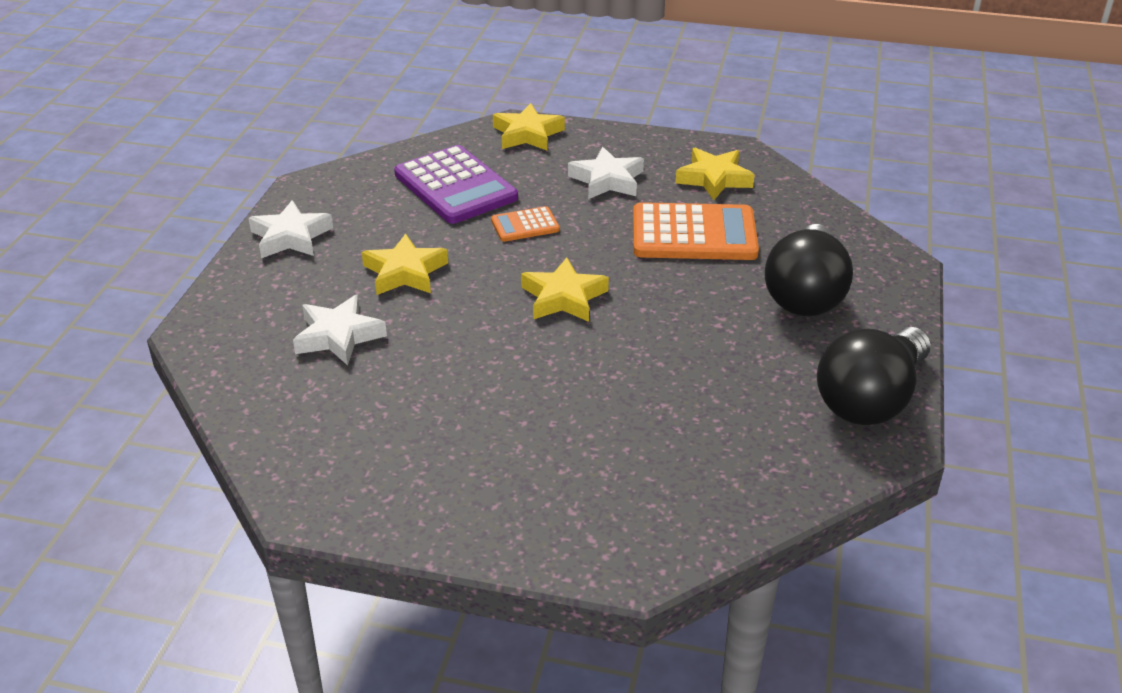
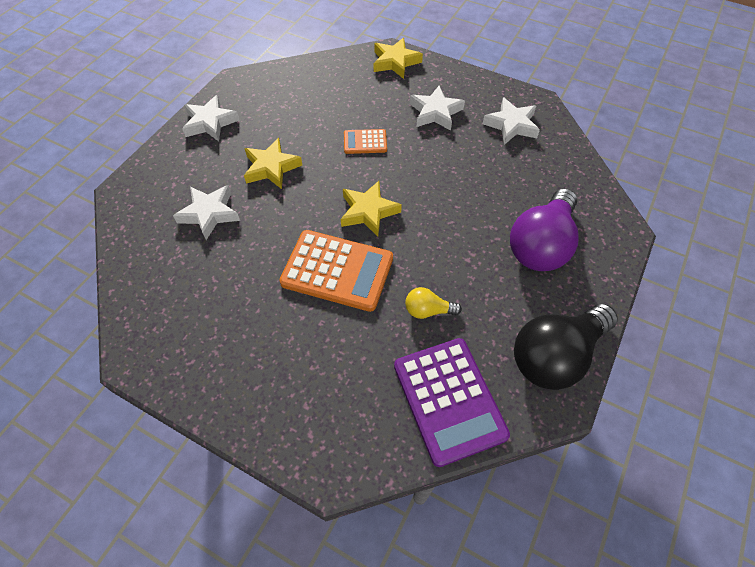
camera: 15 degrees right, 20 degrees up
(455, 186) = (331, 99): purple calculator -> purple calculator (449, 400)
(690, 385) = (428, 310): none -> yellow light bulb
(694, 234) = (479, 173): orange calculator -> orange calculator (337, 271)
(714, 179) = (511, 125): yellow star -> white star
(805, 294) = (541, 245): black light bulb -> purple light bulb

